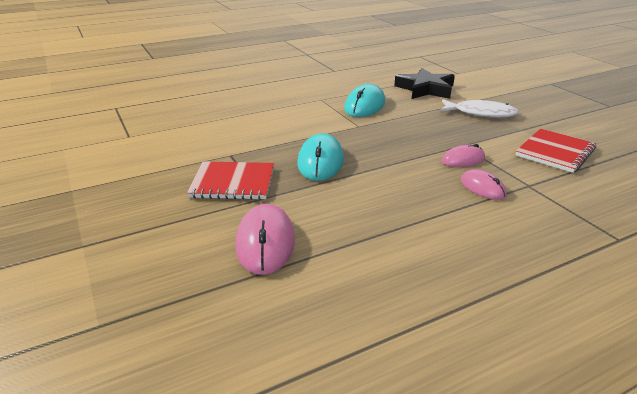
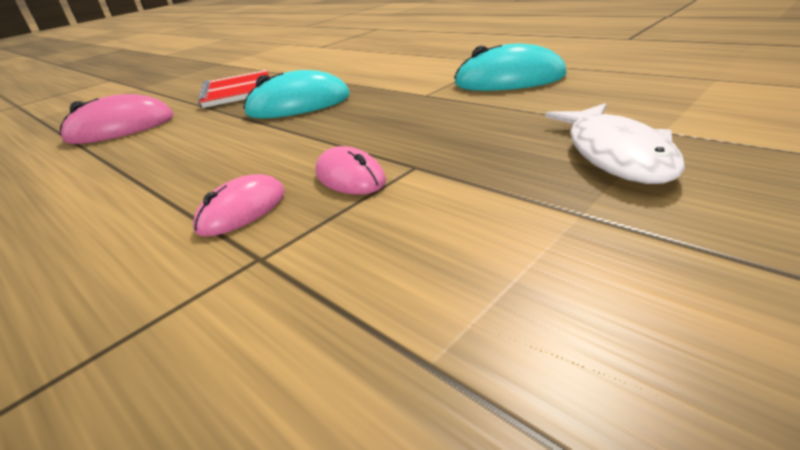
camera: 75 degrees right, 0 degrees up
(425, 89) = (668, 91): black star -> none
(555, 152) = (467, 279): red notebook -> none

